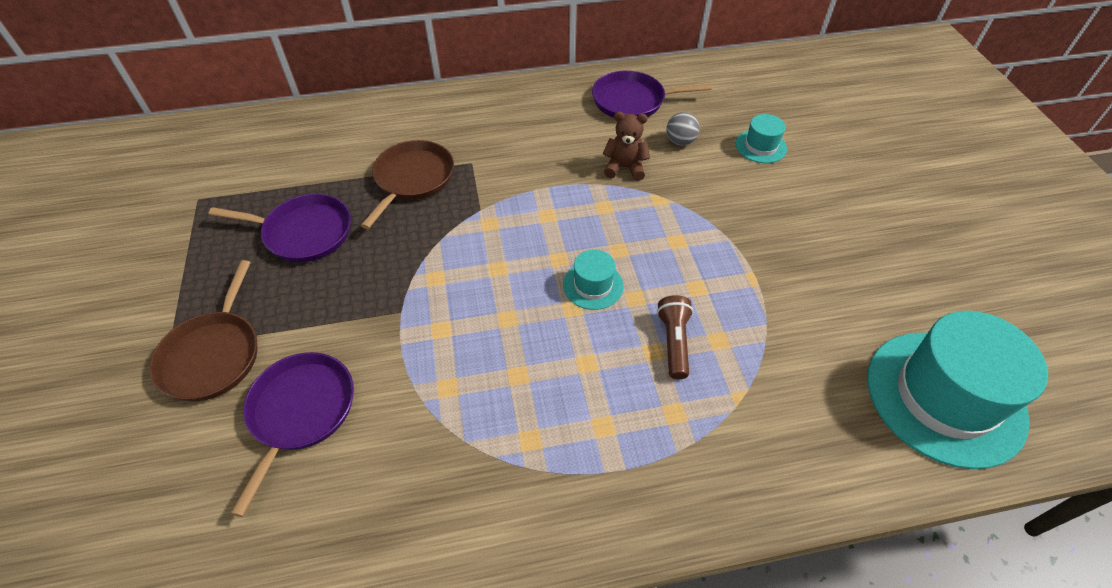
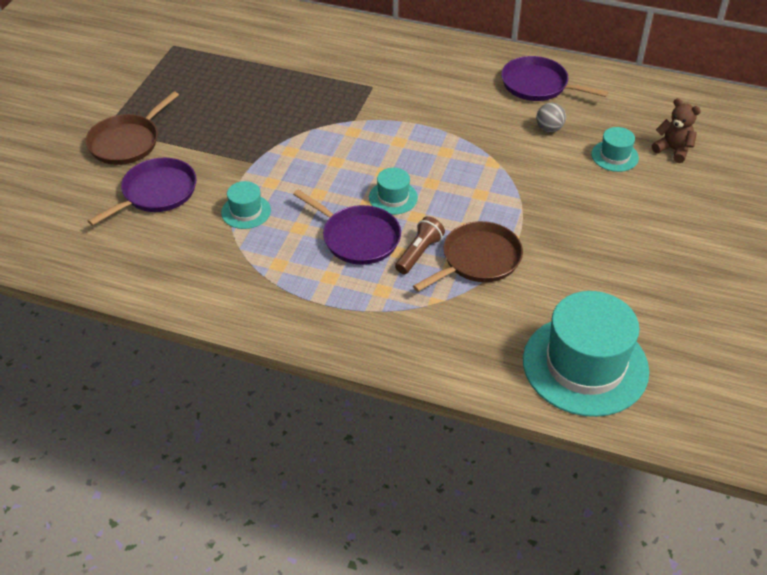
camera: 30 degrees right, 5 degrees down
(304, 233) = (225, 91): purple pan -> purple pan (357, 238)
(412, 179) = (322, 83): brown pan -> brown pan (478, 260)
(437, 383) = (246, 211): none -> turquoise hat
(625, 168) = (486, 131): brown teddy bear -> brown teddy bear (673, 150)

